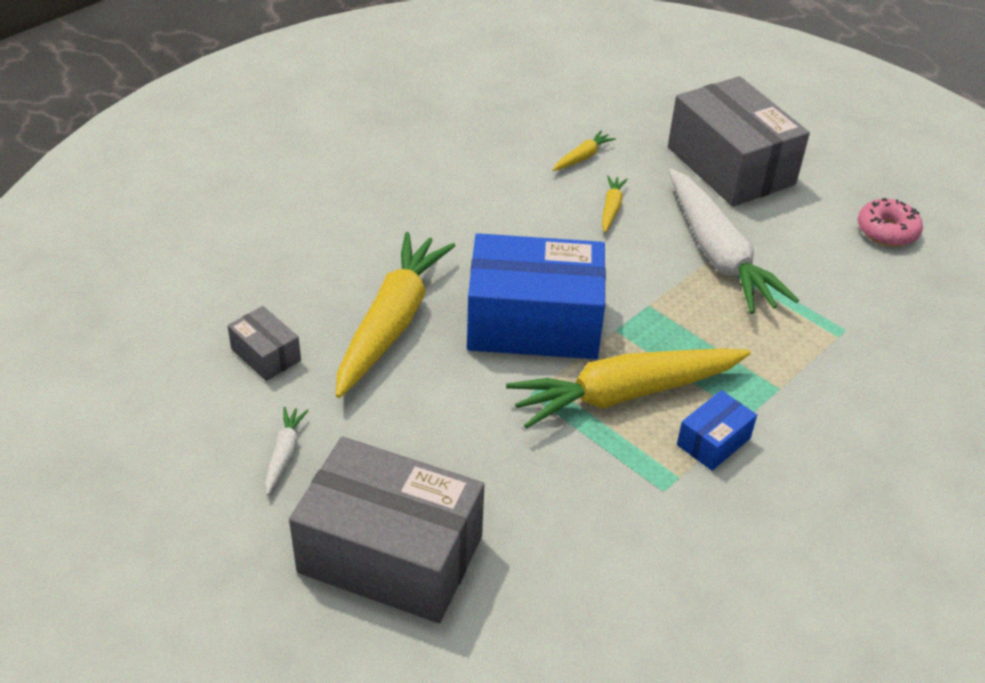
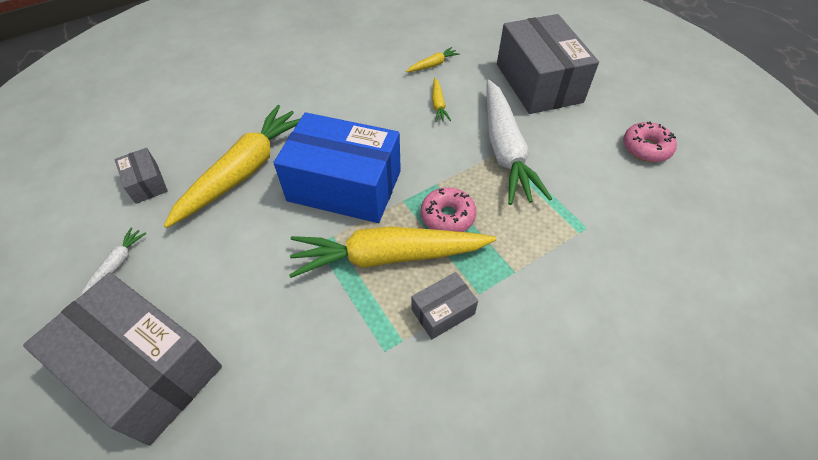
camera: 15 degrees right, 10 degrees up
(611, 208) = (438, 104): yellow carrot -> yellow carrot turned 150 degrees clockwise
(678, 340) = (447, 216): none -> pink donut
(713, 441) = (443, 312): blue box -> grey box

